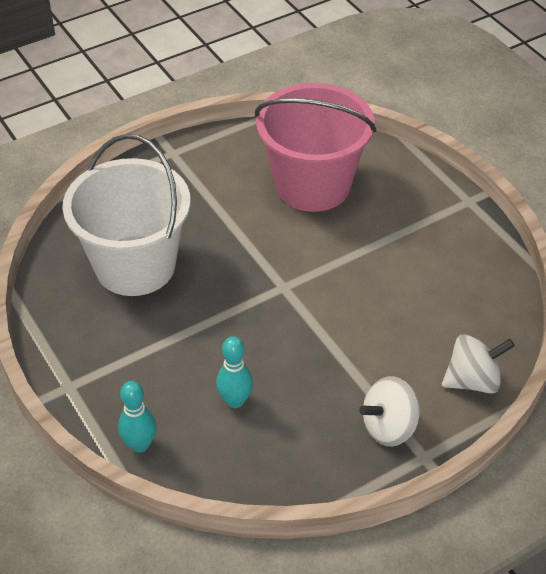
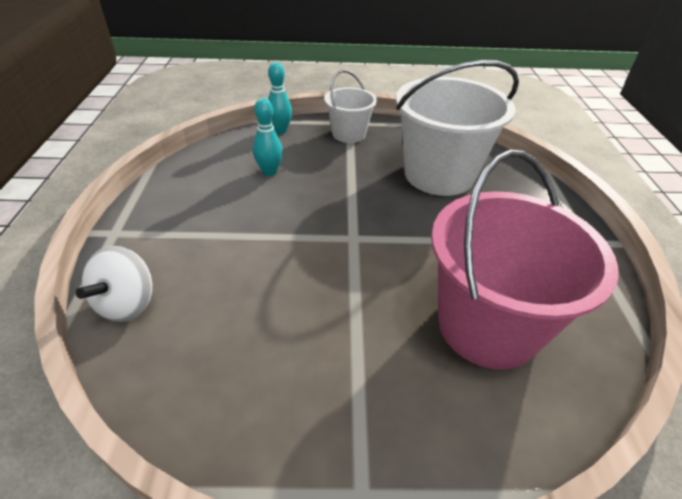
camera: 120 degrees right, 5 degrees down
(100, 373) = (349, 134): none -> white bucket
(389, 427) = (159, 228): white spinning top -> none

